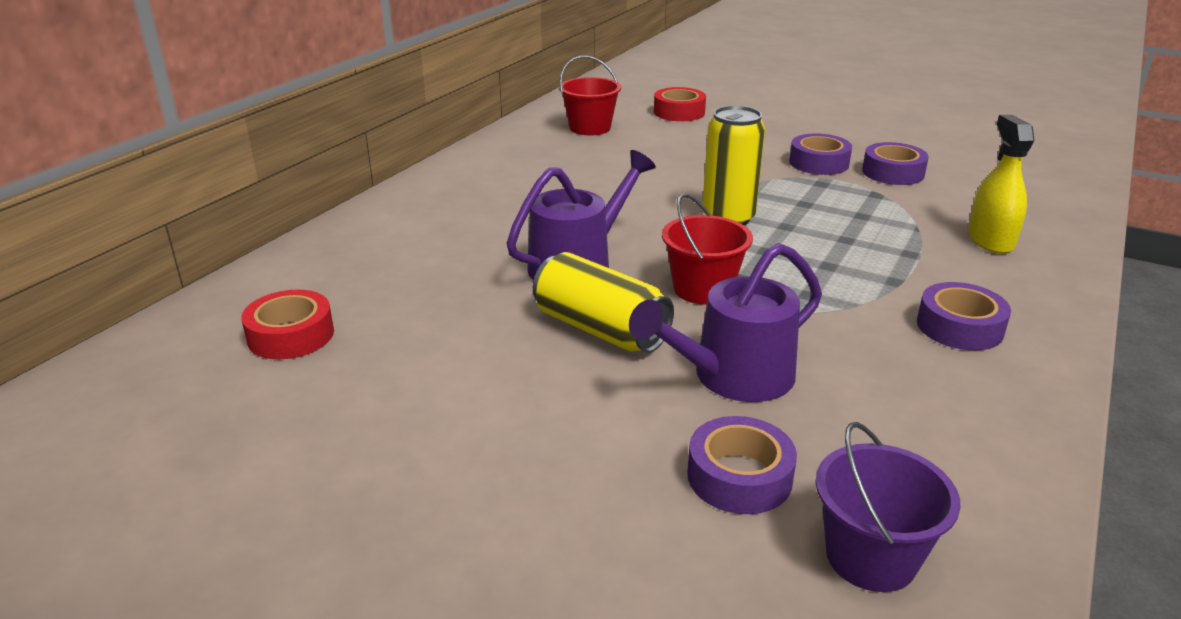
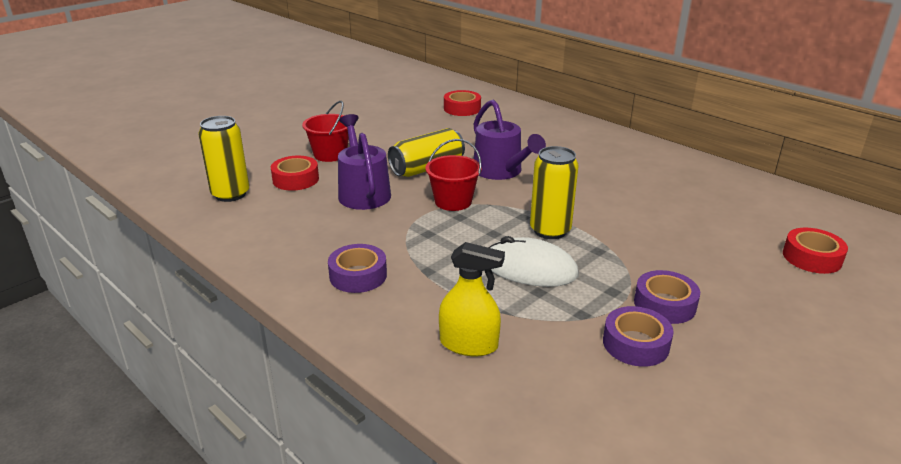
camera: 105 degrees right, 0 degrees up
(590, 128) = (752, 206): red bucket -> red bucket (330, 154)
(739, 477) = (295, 179): purple tape -> red tape
(822, 223) = (530, 268): none -> white mouse
(871, 557) = (230, 194): purple bucket -> yellow can

